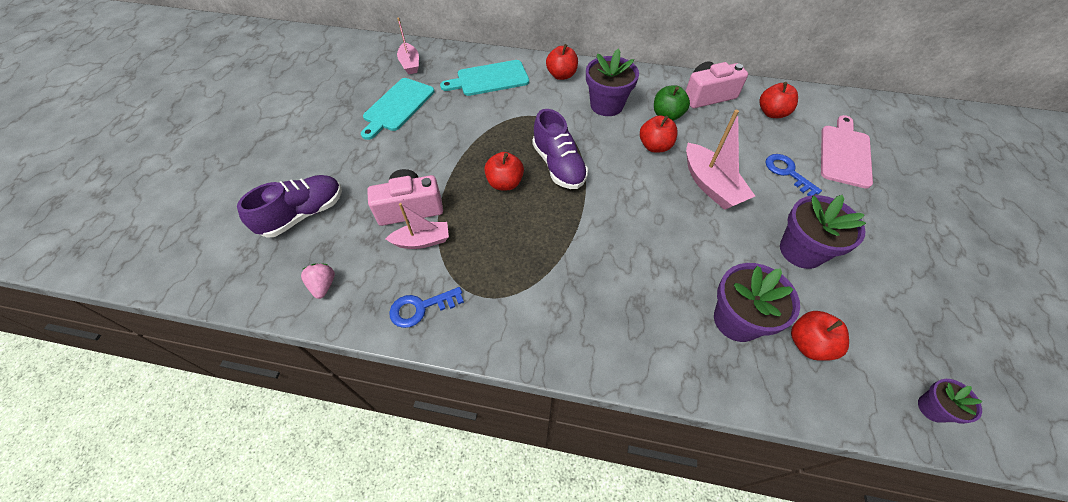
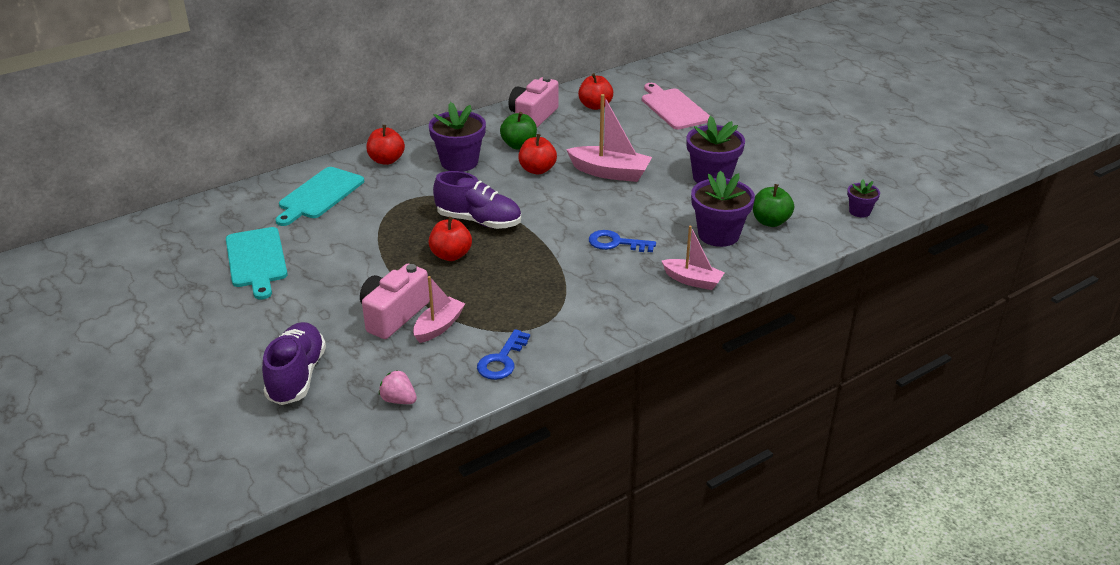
camera: 45 degrees left, 20 degrees down
(410, 64) = (211, 224): pink boat -> pink boat (692, 280)
(787, 172) = (650, 138): blue key -> blue key (616, 243)
(808, 344) = (770, 221): red apple -> green apple

